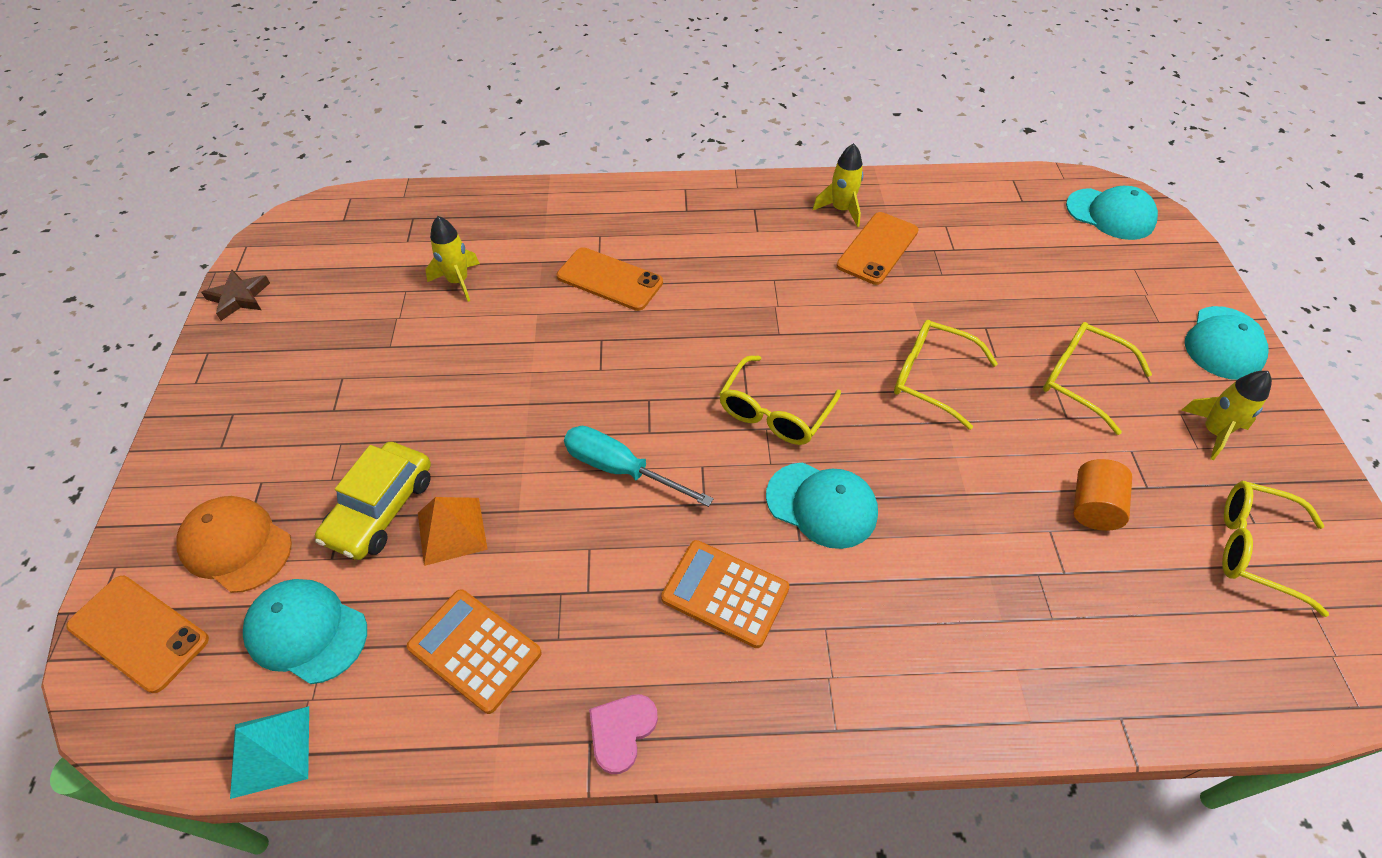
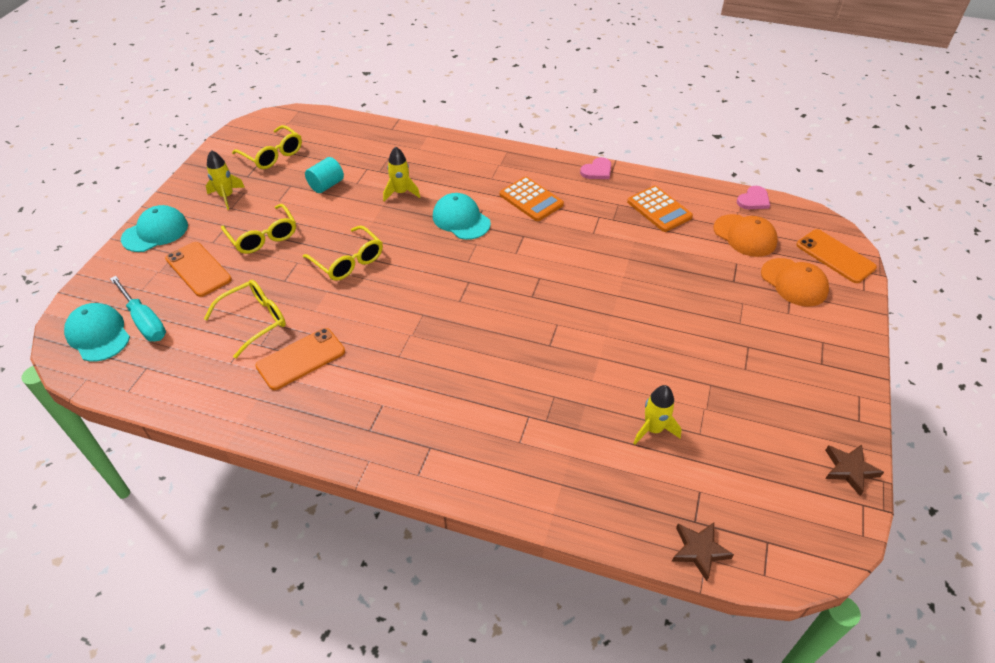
camera: 160 degrees left, 5 degrees down
(271, 750) = (753, 200): turquoise pyramid -> pink heart
(306, 631) = (745, 236): turquoise cap -> orange cap
(381, 509) = (710, 279): yellow car -> none
(409, 199) = (699, 550): none -> brown star
(452, 530) = (668, 258): orange pyramid -> none
(609, 279) = (526, 393): orange phone -> orange phone (198, 269)
(620, 469) = (564, 263): turquoise screwdriver -> turquoise screwdriver (144, 321)
(774, 412) = (458, 268): yellow glasses -> yellow glasses (255, 320)
(841, 210) = (297, 405): yellow rocket -> yellow rocket (401, 192)
(1093, 507) = (326, 185): orange cylinder -> turquoise cylinder

